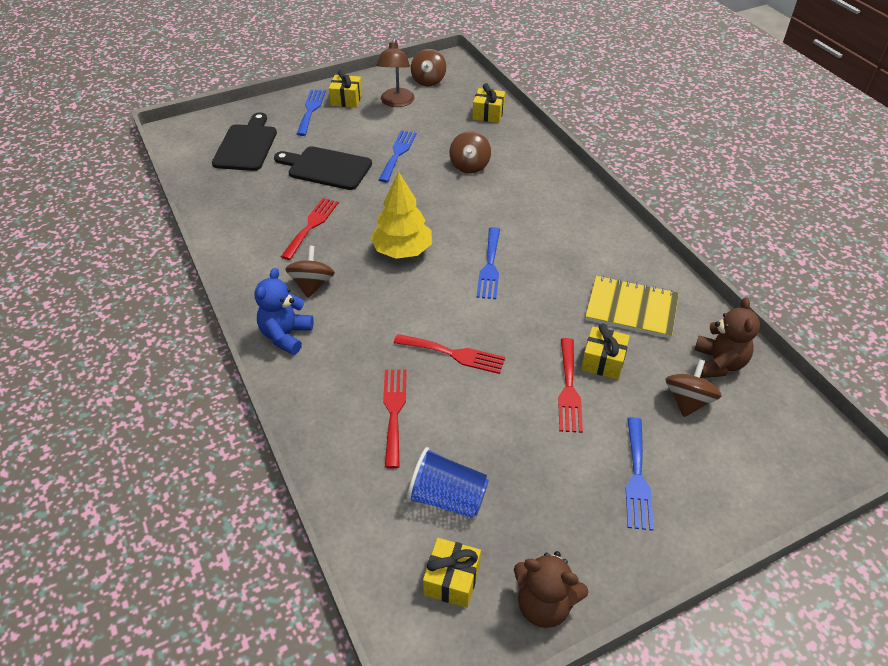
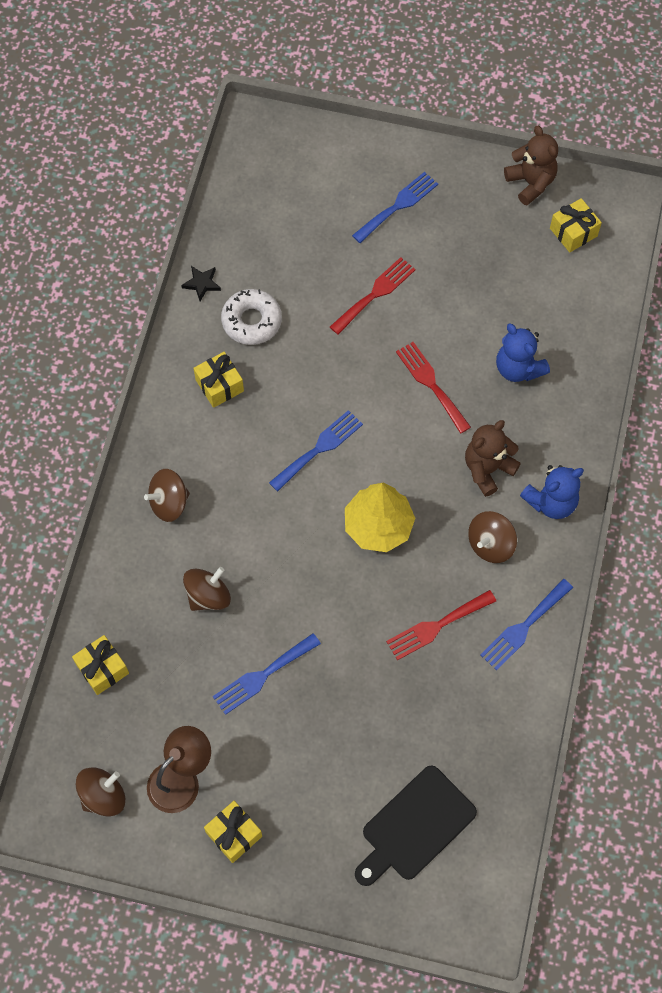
camera: 140 degrees left, 20 degrees up
(311, 110) = (292, 845): blue fork -> blue fork (524, 627)
(326, 168) = (357, 710): black cutting board -> none
(394, 411) = (518, 368): red fork -> blue teddy bear
(447, 498) = (533, 280): blue cup -> none
(603, 361) = (326, 296): yellow gift -> yellow gift (219, 385)
(631, 309) = (251, 321): yellow notebook -> white donut
(688, 401) = (302, 225): brown spinning top -> brown spinning top (169, 503)
(697, 309) = (201, 283): none -> black star
(718, 363) = (246, 233): brown teddy bear -> brown teddy bear (487, 469)

